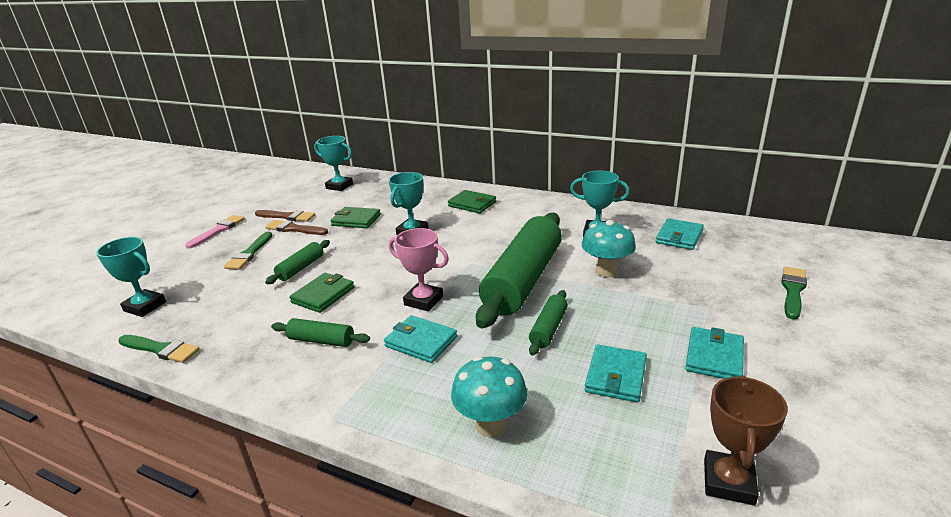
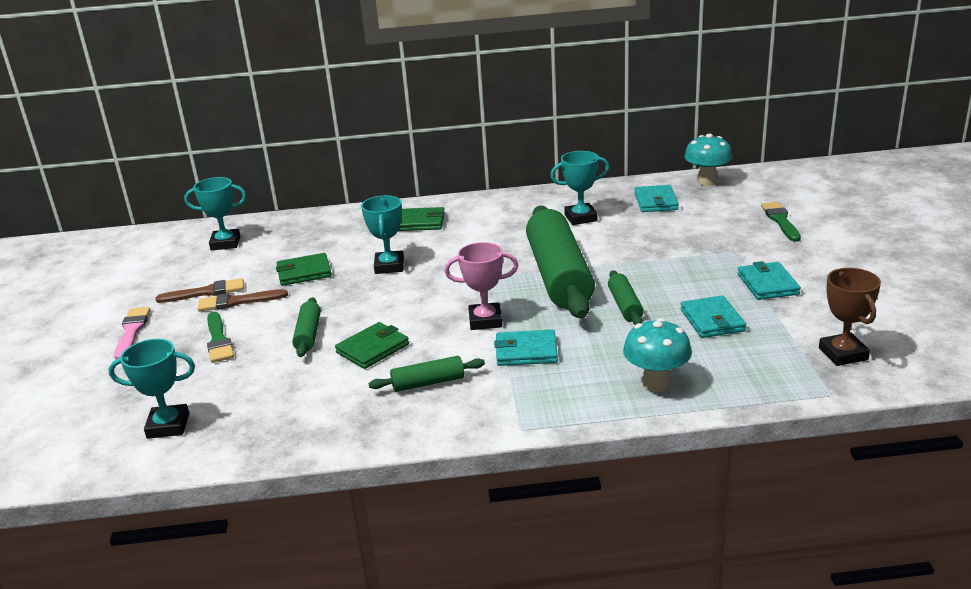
camera: 30 degrees left, 0 degrees up
(161, 349) = (259, 449): green brush -> none
(323, 295) = (372, 349): green wallet -> green wallet turned 45 degrees clockwise
(606, 272) = (624, 248): turquoise mushroom -> turquoise mushroom (706, 182)

